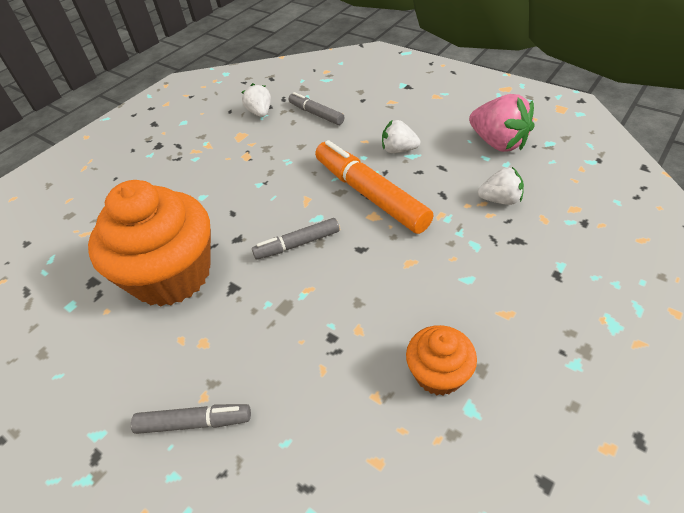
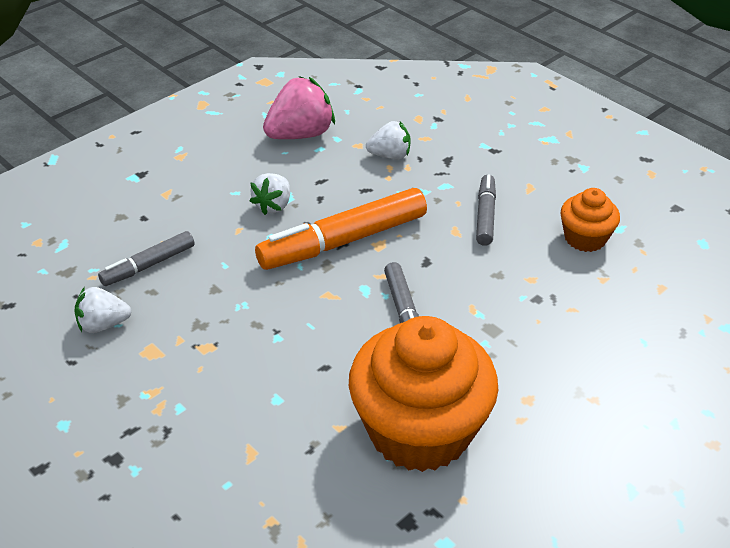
camera: 85 degrees left, 5 degrees down
(194, 422) = (622, 406): grey marker -> grey marker (485, 215)
(500, 200) = (390, 155): white strawberry -> white strawberry turned 75 degrees clockwise

